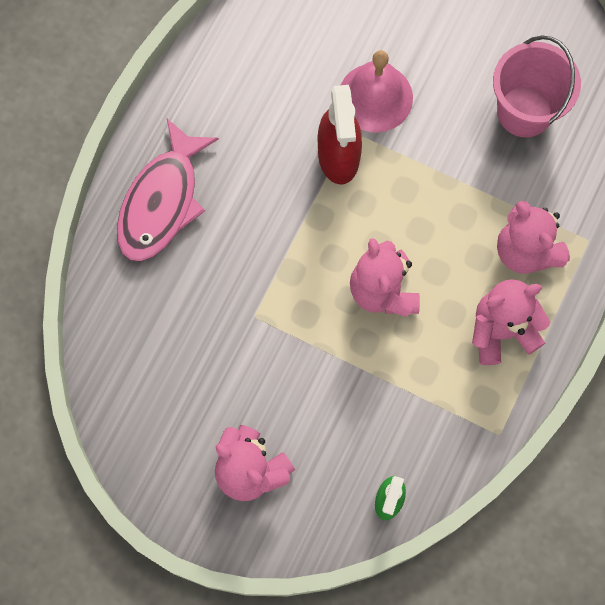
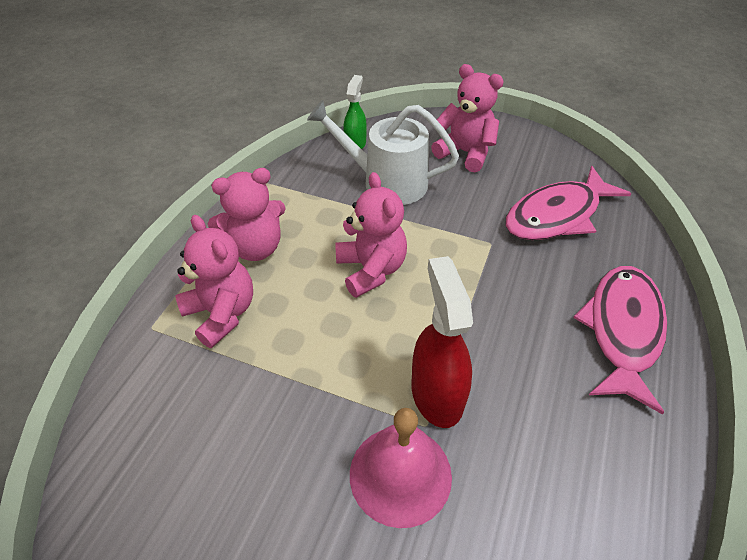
camera: 175 degrees right, 25 degrees down
(172, 350) = (557, 215): none -> pink fish
(354, 422) = (387, 182): none -> white watering can
(524, 111) = (197, 471): pink bucket -> none

